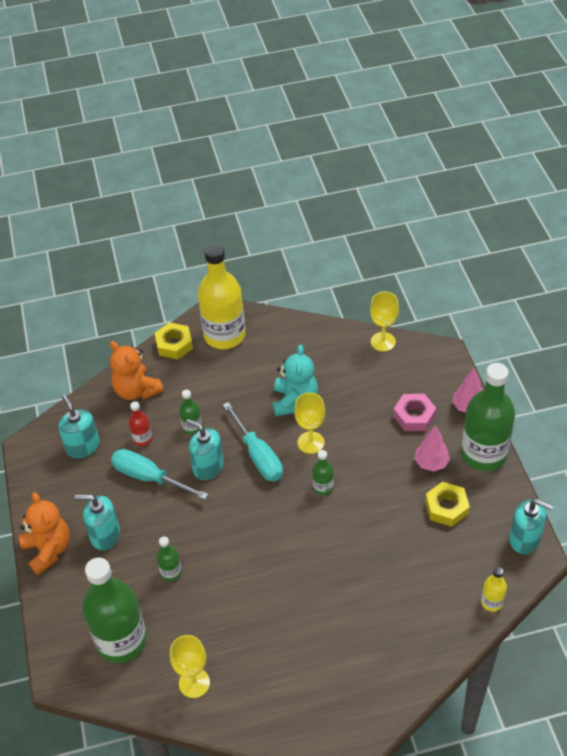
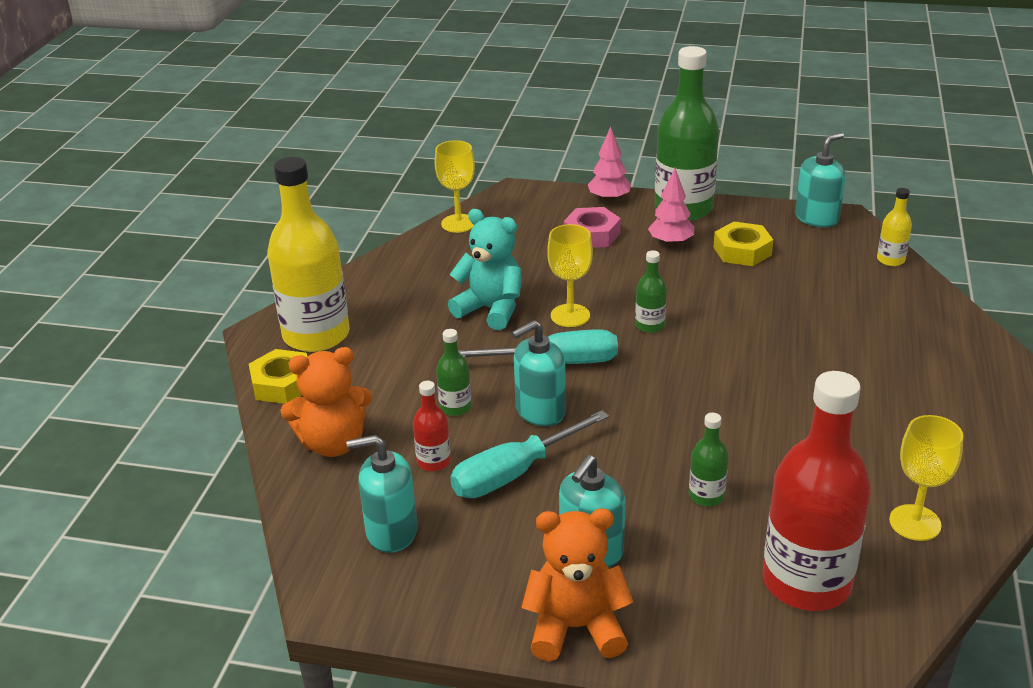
camera: 65 degrees left, 15 degrees down
(121, 641) = (806, 582): green bottle -> red bottle

